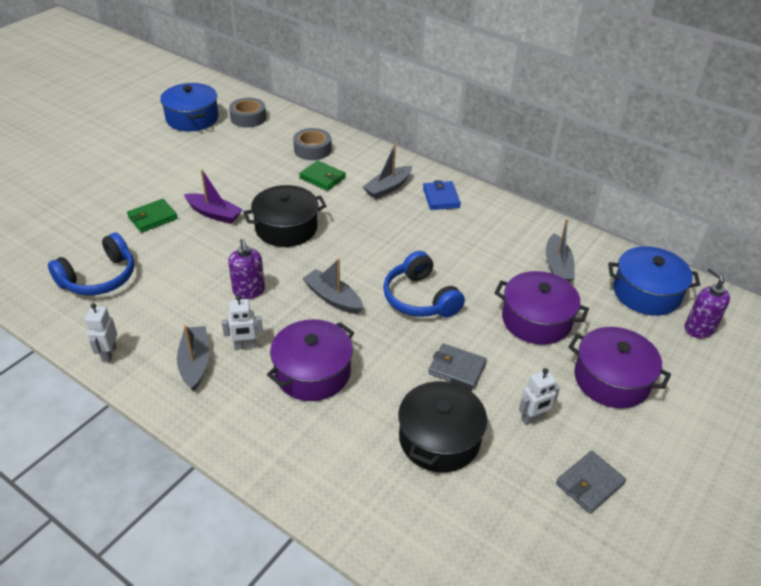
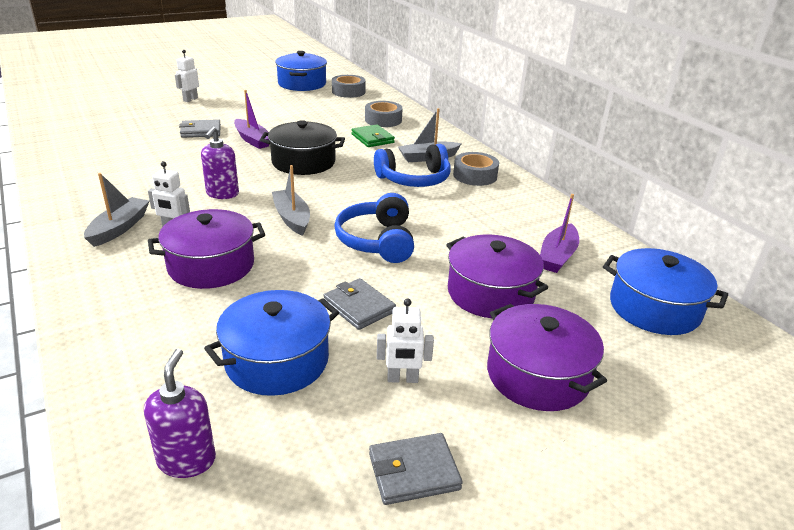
camera: 25 degrees right, 10 degrees down
(99, 278) = (115, 156): blue headphones -> blue headphones (414, 179)
(109, 354) = (61, 203): white robot -> white robot (190, 99)
(153, 218) = (201, 131): green wallet -> grey wallet
(439, 439) = (277, 360): black pot -> blue pot
(441, 198) = (475, 175): blue wallet -> grey tape
(557, 266) = (557, 256): grey boat -> purple boat
(698, 329) = (704, 363): purple soap dispenser -> purple soap dispenser (187, 460)

